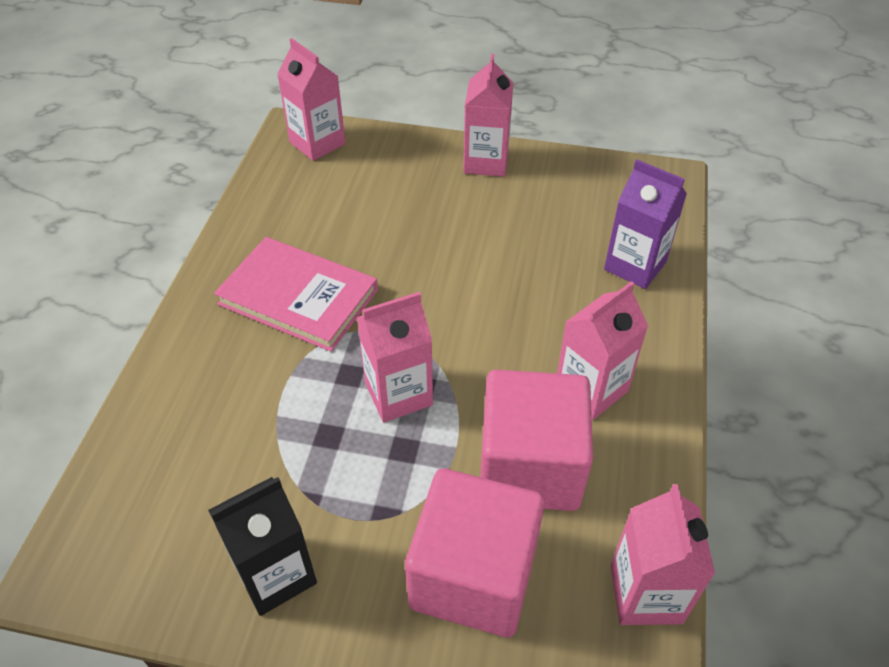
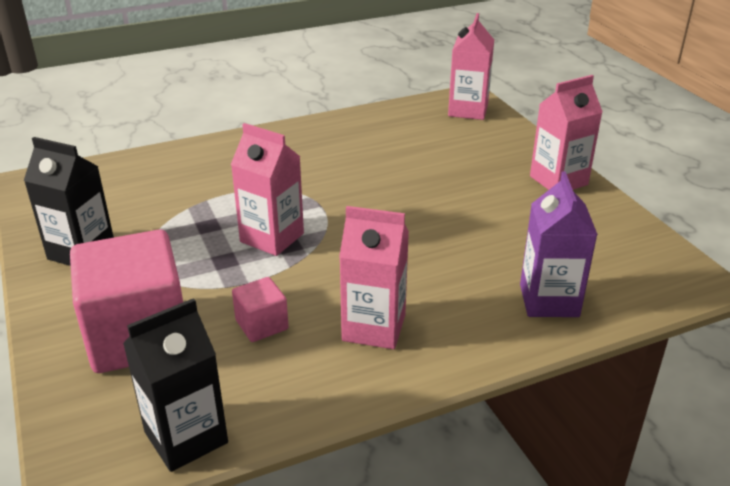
camera: 55 degrees right, 15 degrees down
(298, 297) = (315, 164): pink book -> none
(530, 466) = (262, 325): pink cube -> pink cube, size x0.45
(646, 593) = (186, 437): pink carton -> black carton

